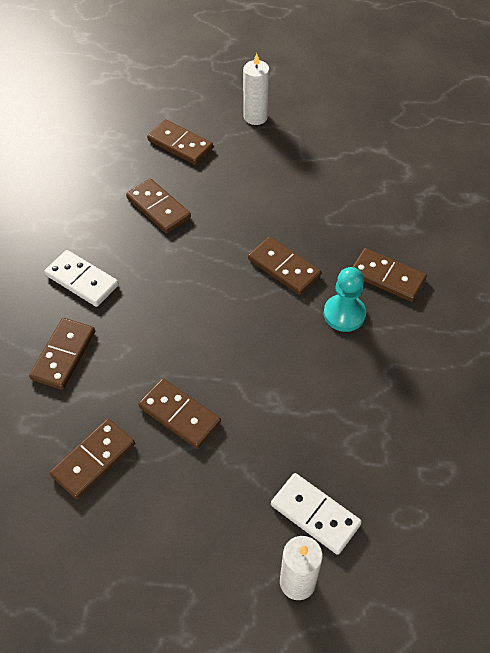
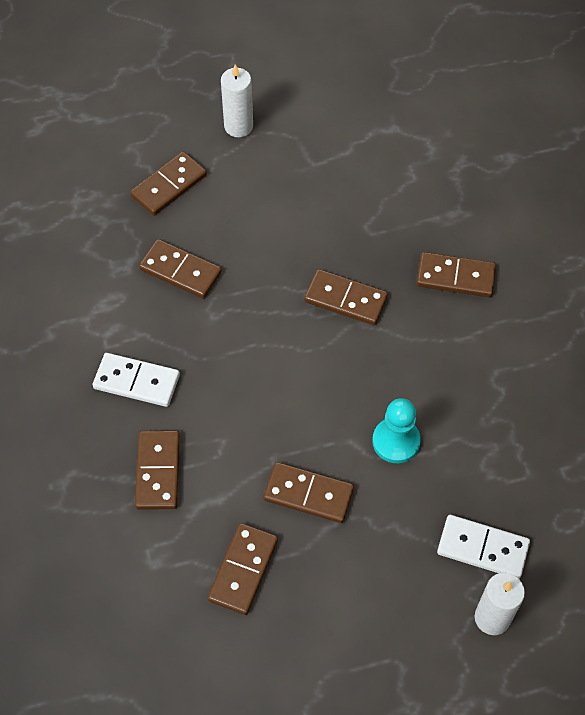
camera: 20 degrees left, 5 degrees up
(180, 144) = (169, 186): brown domino -> brown domino turned 60 degrees counterclockwise
(344, 314) = (428, 332): turquoise pawn -> turquoise pawn (396, 441)

